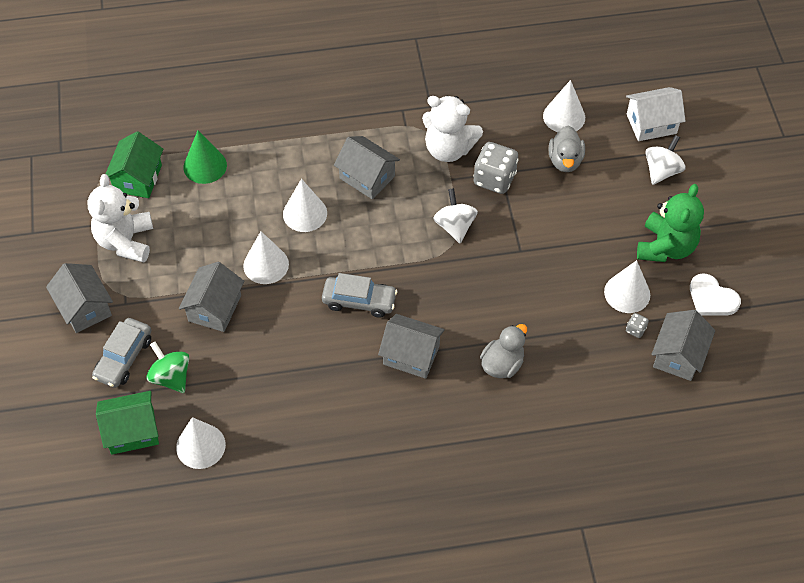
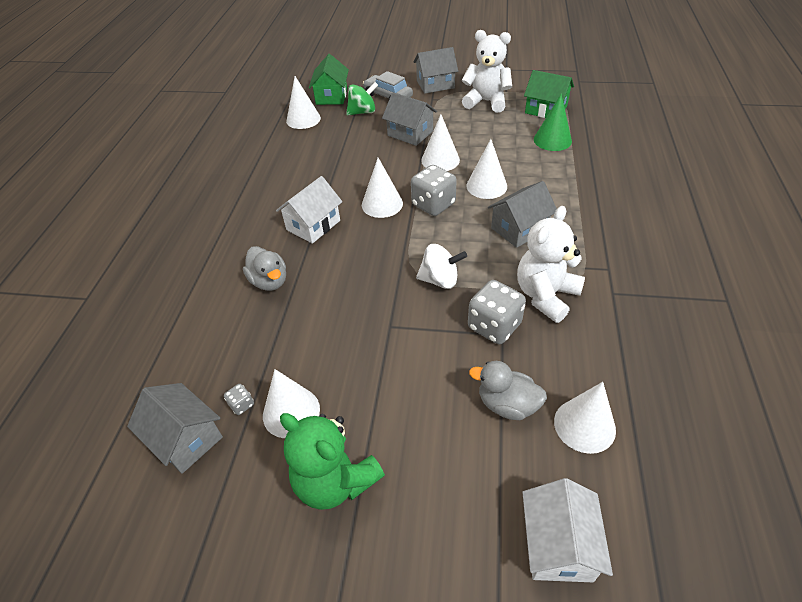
camera: 110 degrees right, 10 degrees down
(348, 254) = (433, 205): none -> grey dice
(359, 301) = (382, 204): grey car -> white cone
(411, 355) = (313, 225): grey house -> white house
(662, 171) = (463, 525): white spinning top -> none
(712, 298) = (235, 511): white heart -> none

